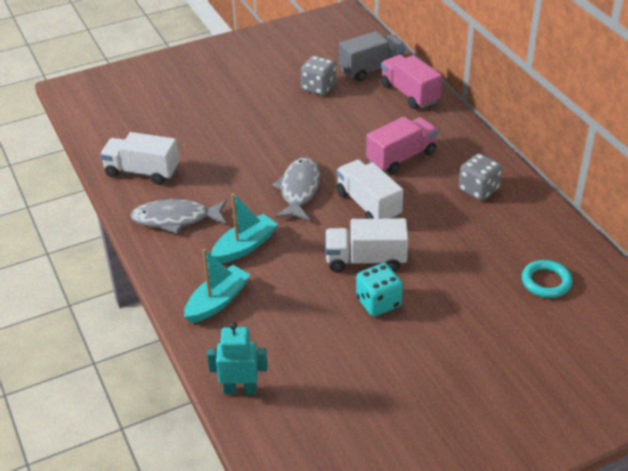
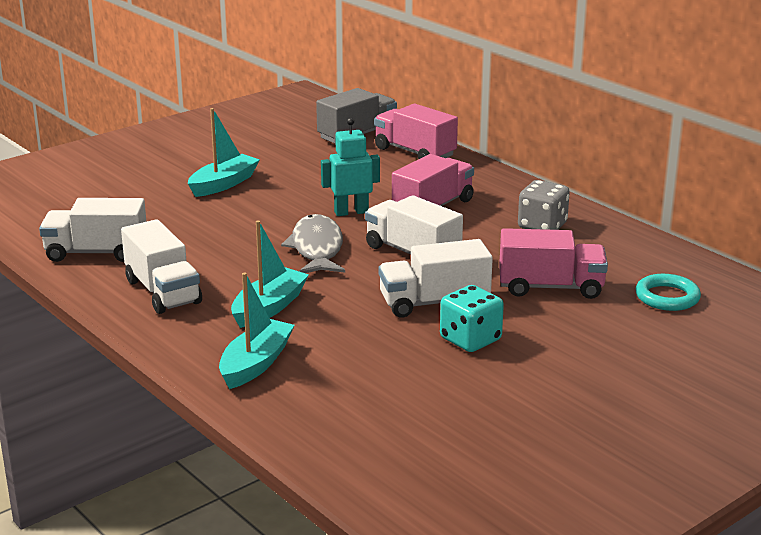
camera: 15 degrees left, 15 degrees down
(176, 219) = (163, 292): grey fish -> white truck
(240, 389) = (327, 446): turquoise robot -> turquoise robot (351, 212)
(254, 111) = (223, 184): none -> turquoise boat
(318, 88) = (298, 157): grey dice -> none
(459, 257) = (550, 287): none -> pink truck

